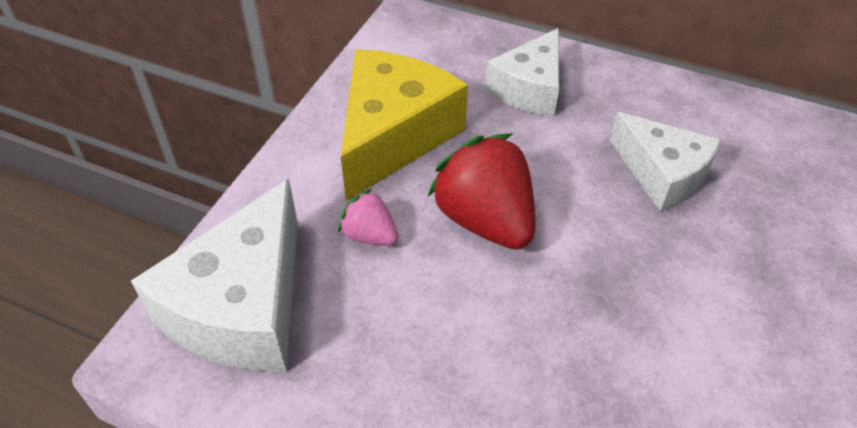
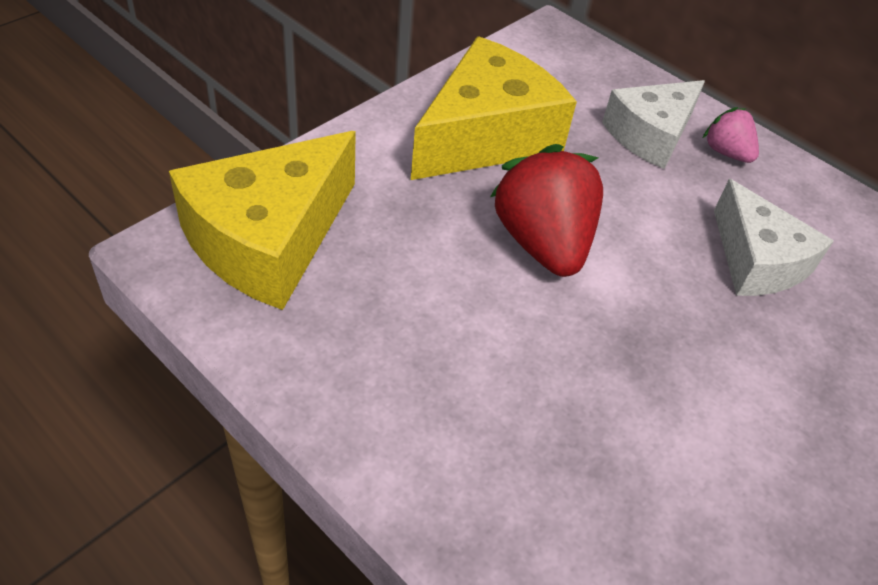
camera: 15 degrees right, 0 degrees up
(243, 306) = (269, 240): white cheese -> yellow cheese
(369, 235) = (419, 218): pink strawberry -> pink strawberry (726, 152)

